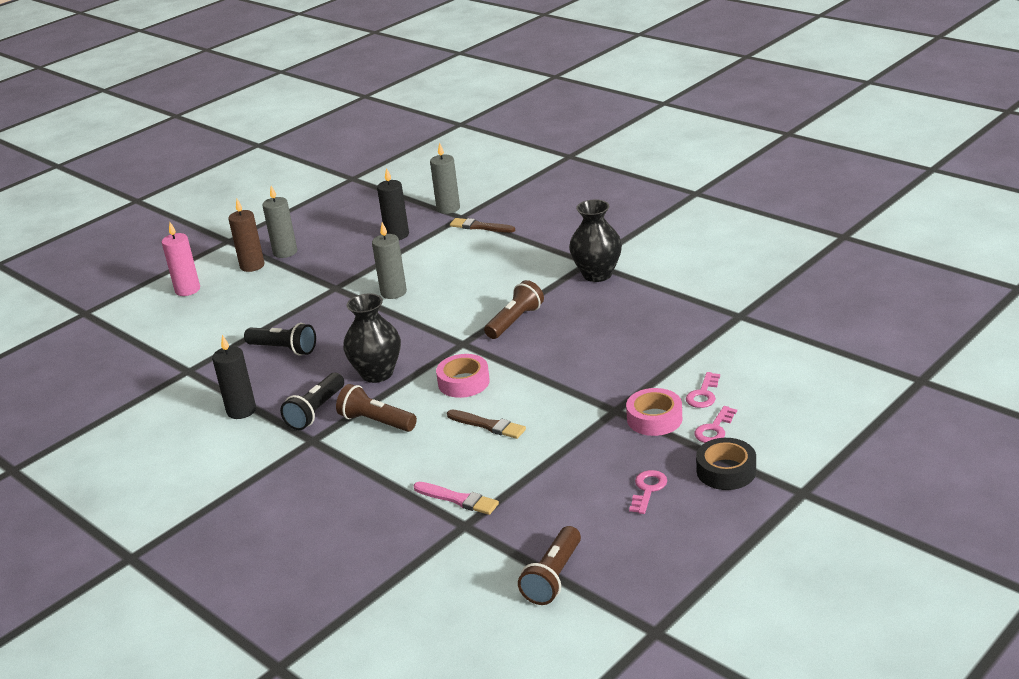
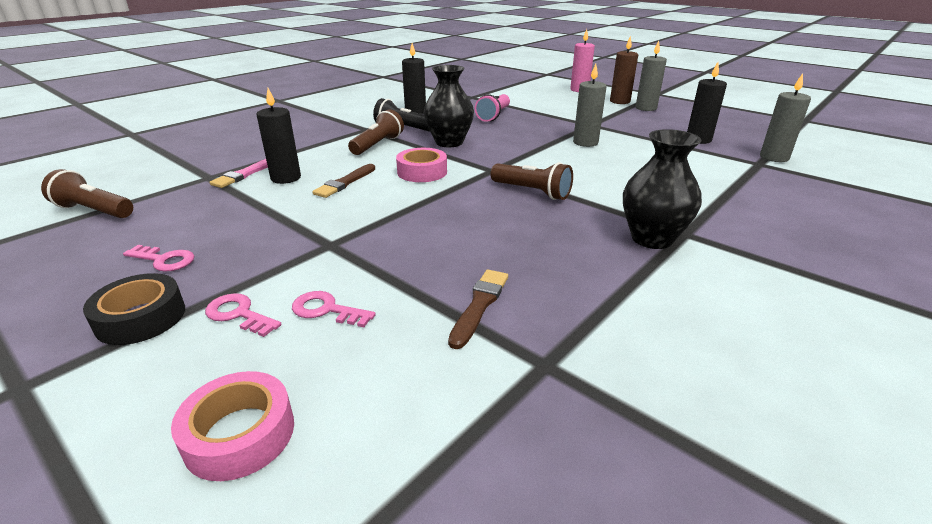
camera: 85 degrees right, 0 degrees up
(284, 349) = (494, 116): black flashlight -> pink flashlight
(472, 467) = (286, 178): none -> black candle
(480, 227) = (741, 172): brown brush -> brown brush (479, 305)
(654, 419) = (295, 269): pink tape -> pink tape (239, 434)

